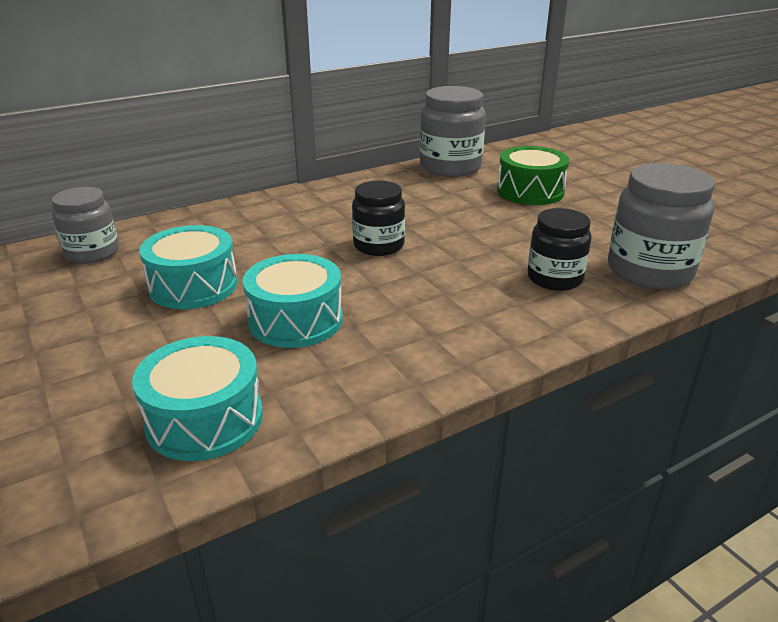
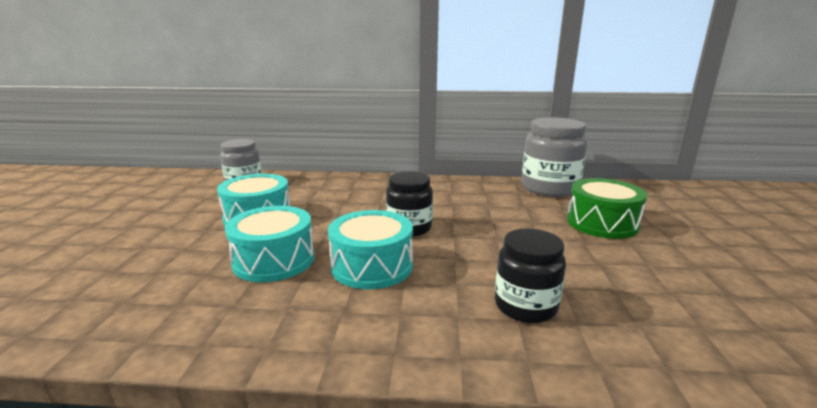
camera: 35 degrees right, 10 degrees down
(204, 419) = (117, 304): turquoise drum -> turquoise drum (372, 266)
(649, 271) = (652, 339): grey jar -> none

